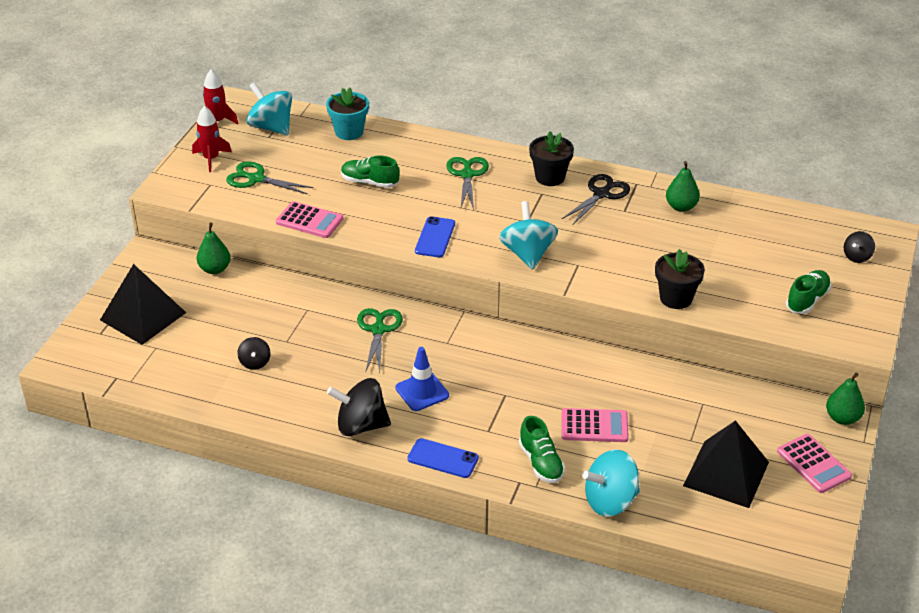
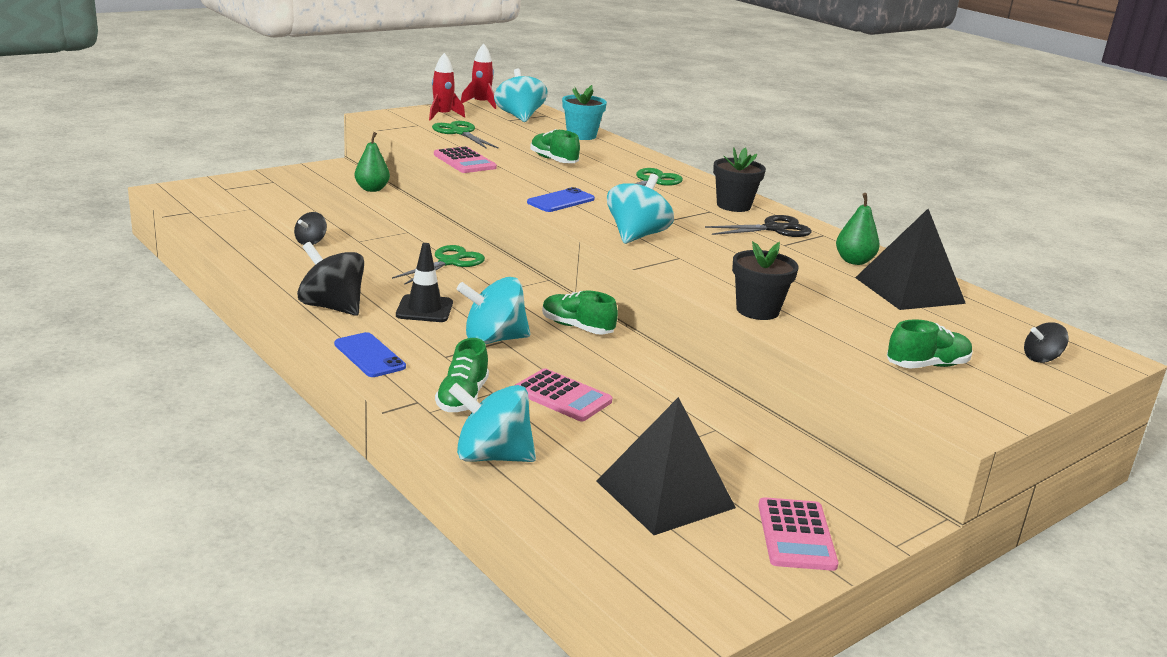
camera: 30 degrees right, 15 degrees down
(143, 316) = (272, 191): black pyramid -> black pyramid (909, 290)
(422, 392) = (424, 309): blue traffic cone -> black traffic cone
(498, 397) = (493, 339): none -> turquoise spinning top
(535, 353) = (577, 327): none -> green shoe
(842, 418) = (889, 512): green pear -> none

